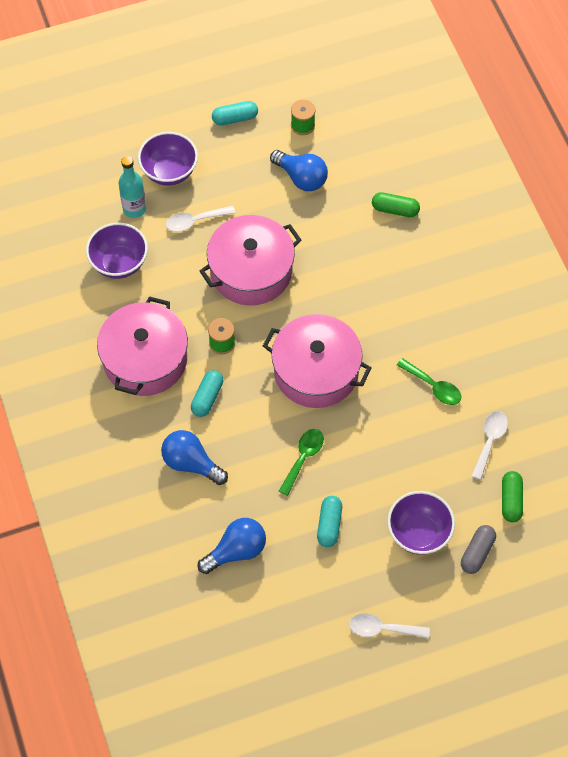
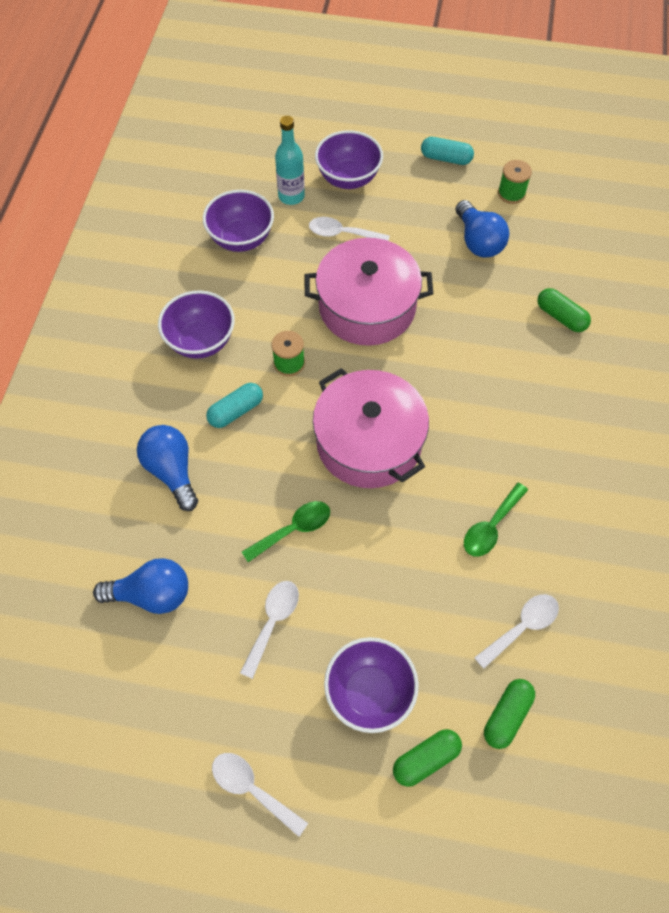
camera: 30 degrees right, 0 degrees up
(145, 359) = (201, 341): pink pot -> purple bowl
(329, 525) = (272, 622): turquoise capsule -> white spoon
(433, 386) = (491, 526): green spoon -> green spoon turned 60 degrees clockwise
(477, 553) = (426, 759): grey capsule -> green capsule

